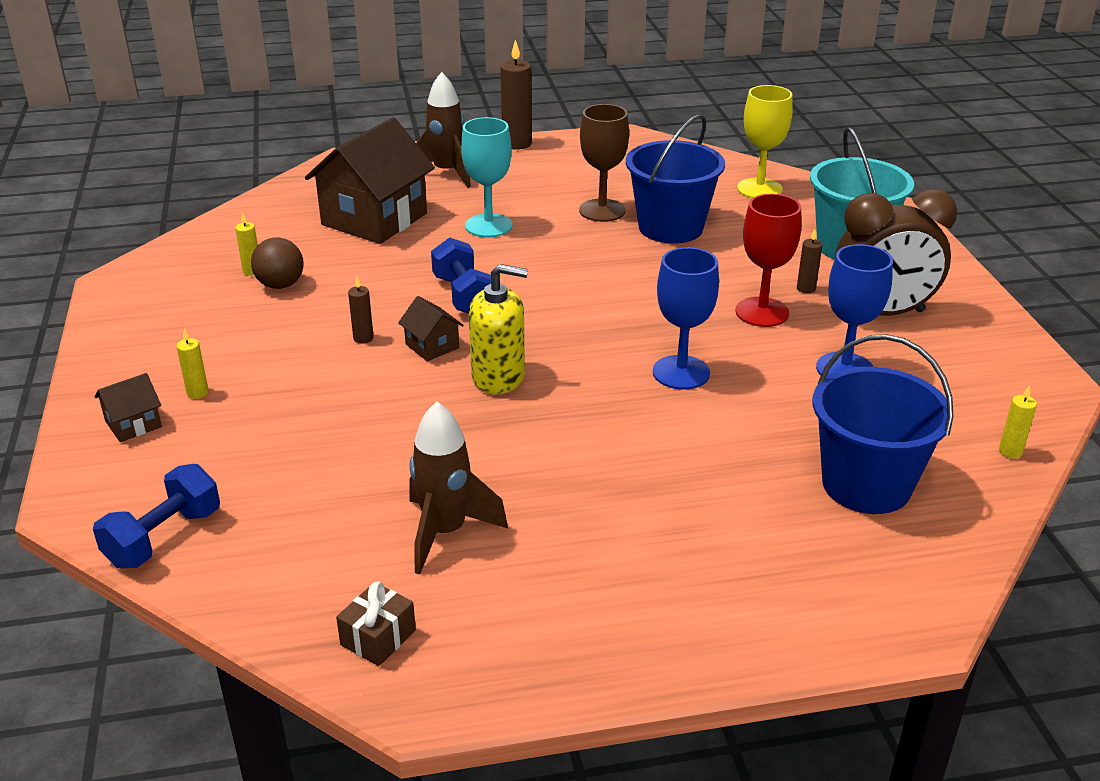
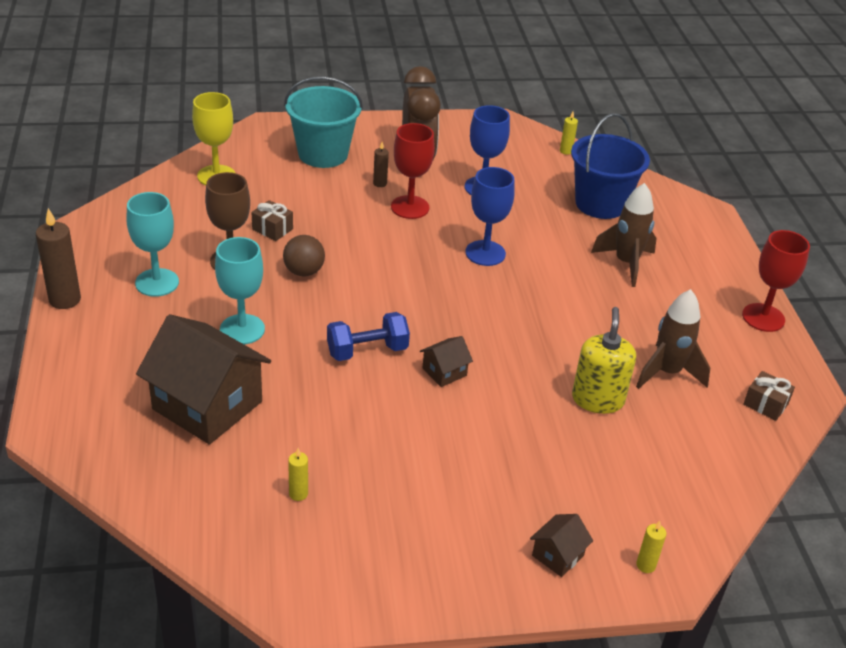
camera: 90 degrees left, 5 degrees up
(133, 424) = (558, 555): brown house -> brown house turned 75 degrees clockwise
(164, 538) = (696, 517): blue dumbbell -> none
(197, 393) = (510, 516): yellow candle -> yellow candle (645, 565)
(280, 285) = (330, 470): brown ball -> brown ball (304, 272)
(363, 338) = (429, 412): brown candle -> none
(447, 173) = (117, 351): brown rocket -> brown rocket (626, 263)
(498, 377) = (489, 338): yellow soap dispenser -> yellow soap dispenser (598, 399)
(554, 179) = (157, 282): none -> turquoise goblet
(602, 664) = (763, 317): none -> red goblet
(670, 228) = (272, 229): blue bucket -> brown gift

